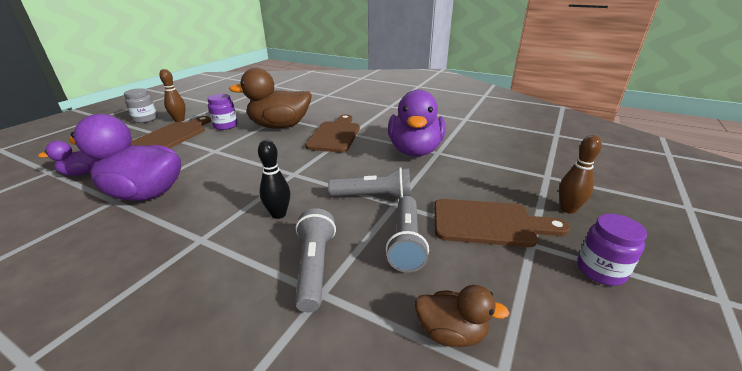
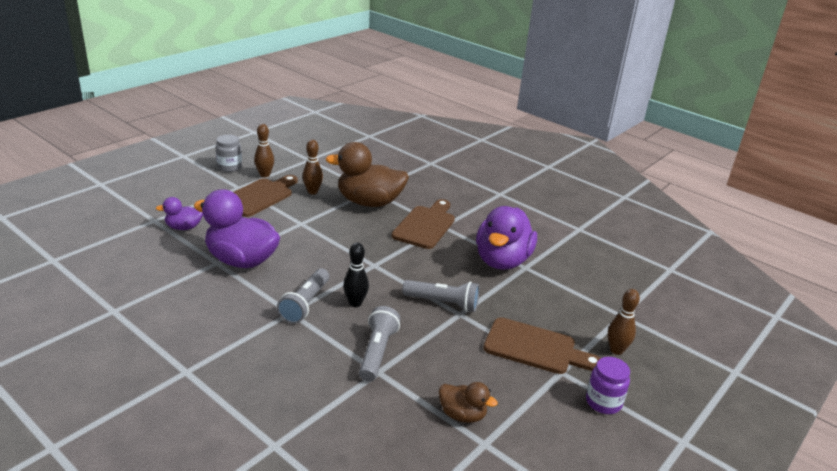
camera: 10 degrees right, 0 degrees up
(225, 126) = (312, 192): purple jar -> brown bowling pin
(406, 242) = (456, 348): grey flashlight -> grey flashlight (305, 304)

